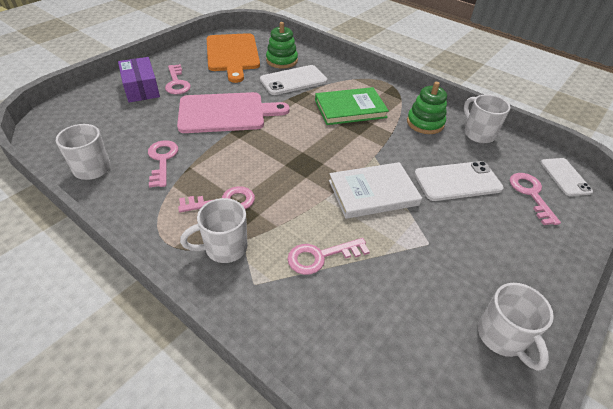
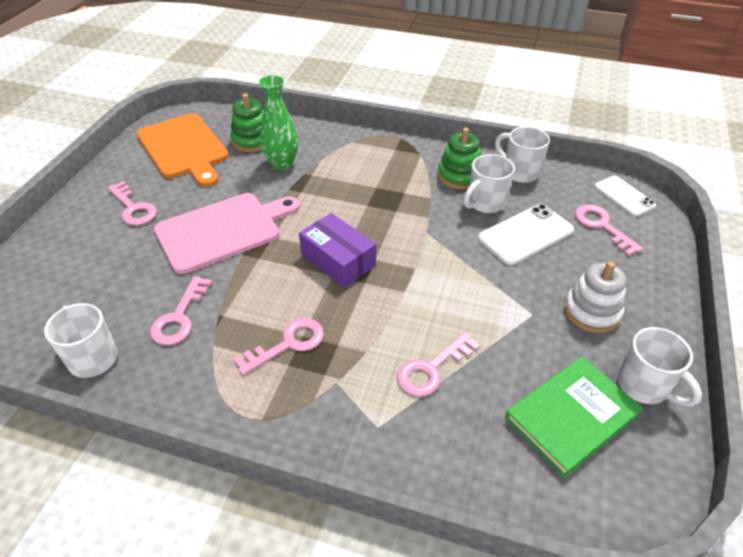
camera: 20 degrees left, 0 degrees up
(141, 88) = (89, 229): purple box -> purple box (338, 260)
(162, 160) = (179, 317): pink key -> pink key turned 135 degrees counterclockwise
(224, 248) = (321, 399): white mug -> white mug (485, 203)
(293, 80) = (282, 163): white phone -> green vase
(350, 109) = (368, 182): green book -> green book (571, 417)
(373, 193) = (447, 276): white book -> none
(484, 258) = (591, 311): none -> white stacking toy

